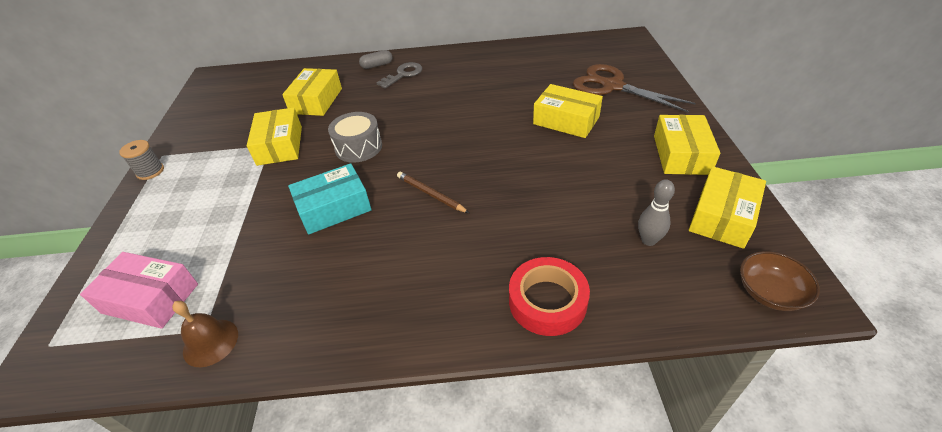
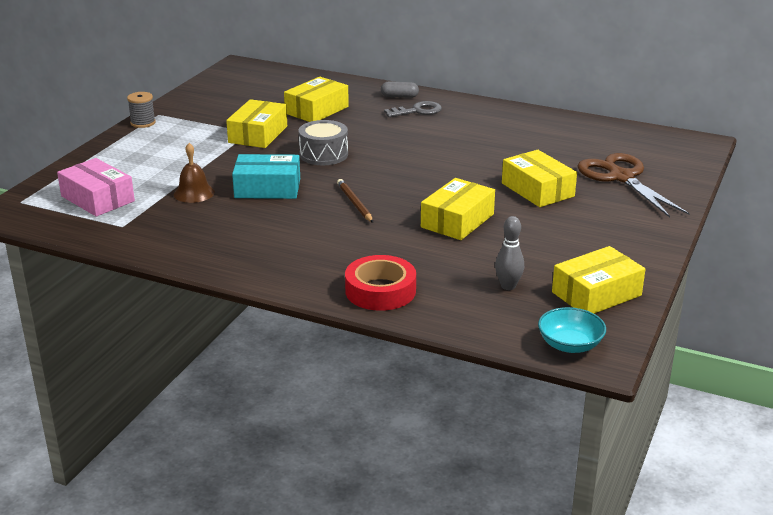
camera: 25 degrees right, 15 degrees down
(210, 342) = (122, 233): brown bell -> brown bell (194, 193)
(681, 154) = (619, 245): yellow box -> yellow box (457, 221)
(769, 292) = (570, 345): brown bowl -> turquoise bowl

